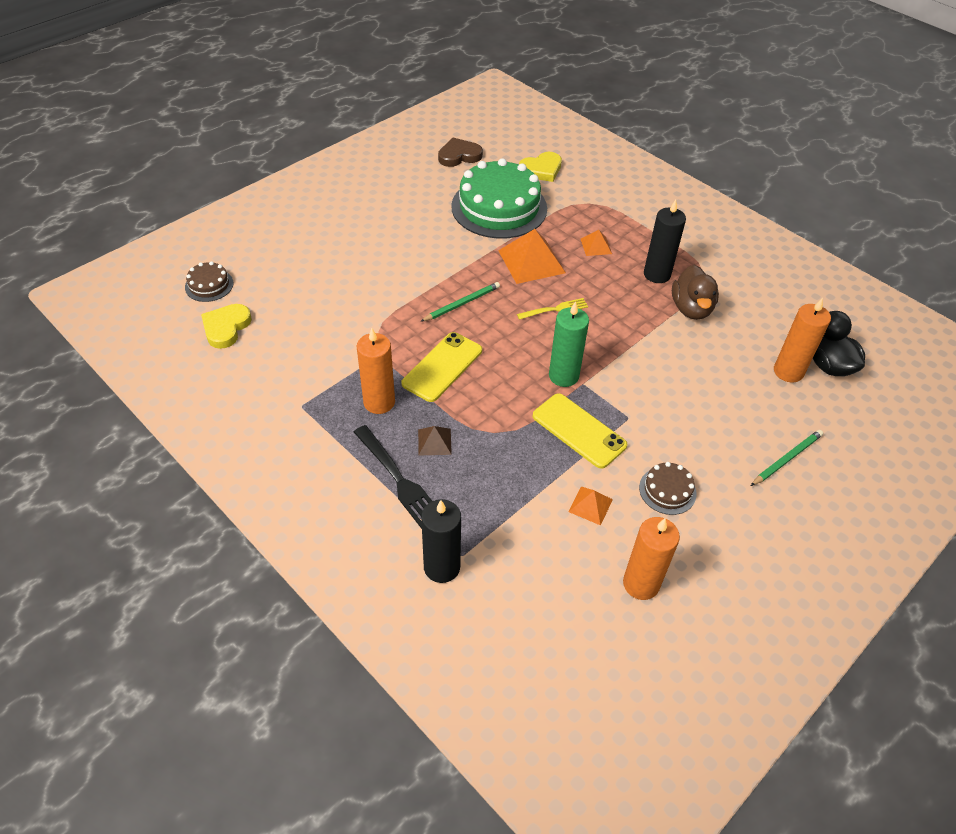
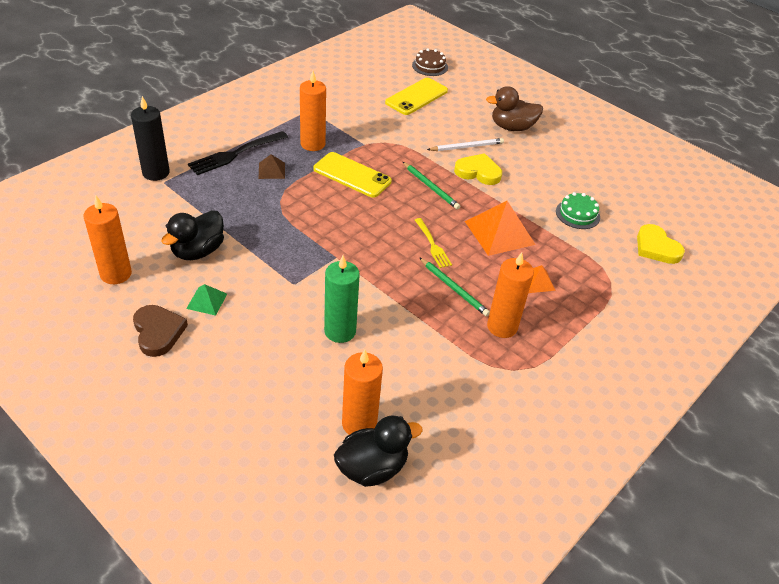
camera: 85 degrees right, 5 degrees down
(226, 327) = (386, 76): yellow heart -> yellow heart (478, 172)
(388, 269) = (467, 147): none -> white pencil
(459, 156) = (653, 189): brown heart -> brown heart (158, 332)
(499, 207) = (577, 214): green cake -> green cake, size x0.45
(563, 376) = (345, 245): green candle -> green candle (340, 331)
(579, 431) = (279, 250): yellow phone -> yellow phone (416, 97)
(590, 505) = (198, 251): orange pyramid -> black duck
(657, 274) = (502, 327): black candle -> orange candle
(667, 490) = (206, 301): brown cake -> green pyramid
(691, 309) = (450, 349): brown duck -> brown duck (512, 127)
(786, 459) = (234, 398): green pencil -> green pencil (454, 288)

